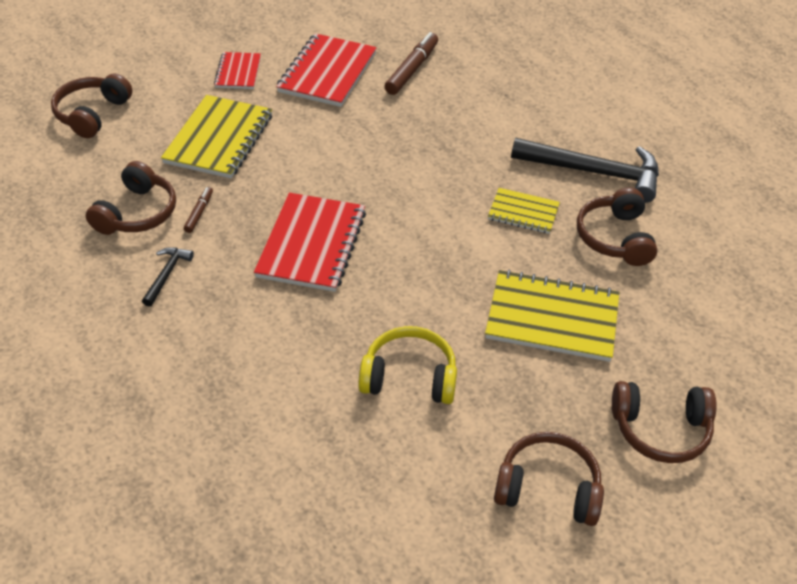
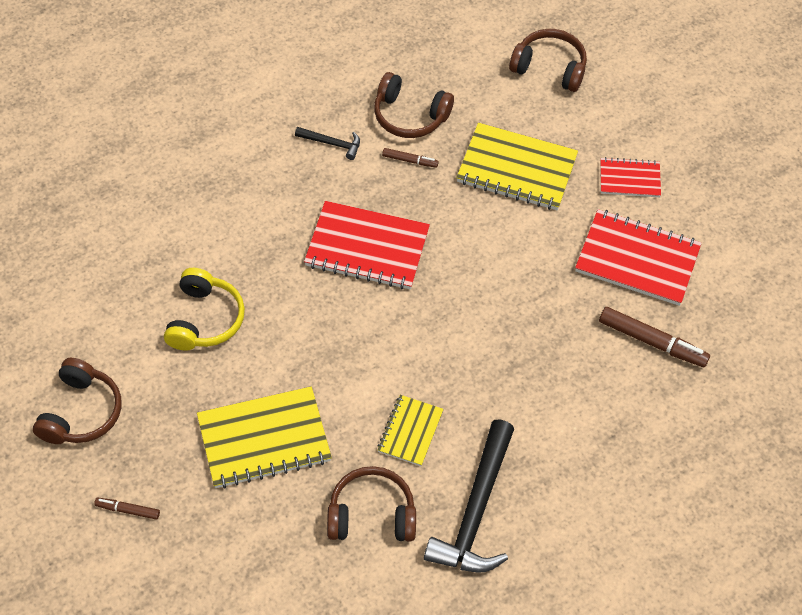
camera: 90 degrees right, 10 degrees up
(552, 318) = (264, 439): yellow notebook -> yellow notebook turned 60 degrees clockwise
(660, 429) = (127, 510): brown headphones -> brown marker

